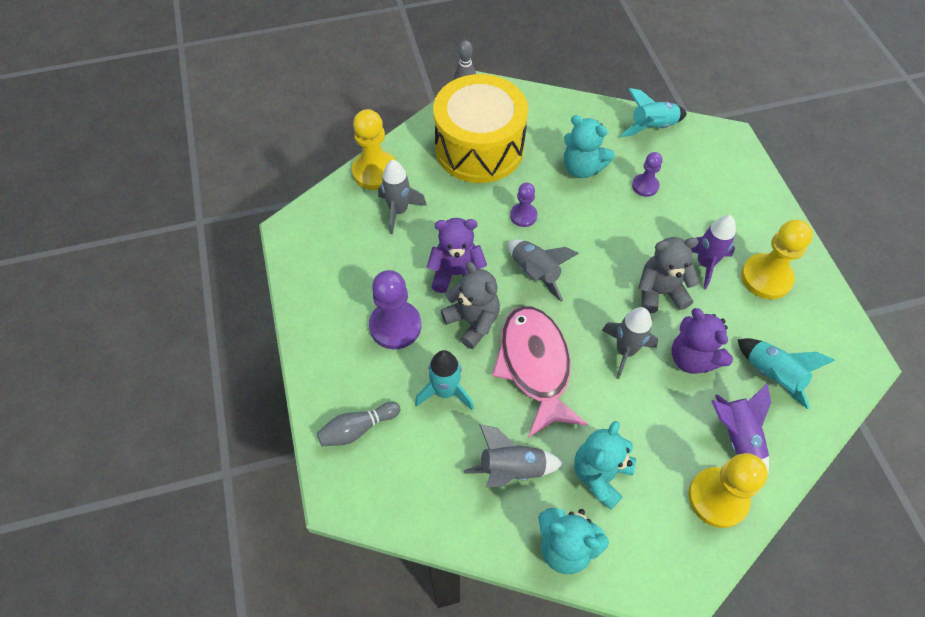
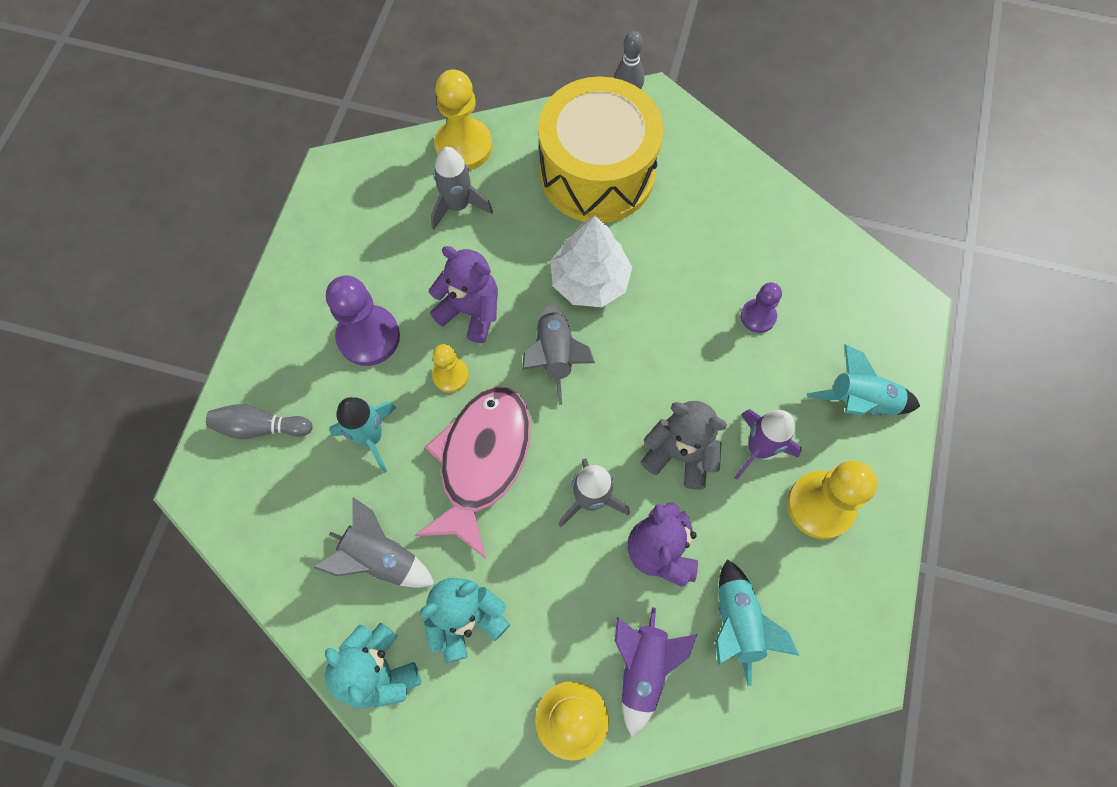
camera: 30 degrees right, 10 degrees up
(472, 321) = (450, 375): grey teddy bear -> yellow pawn
(523, 216) = (590, 281): purple pawn -> white tree
(582, 168) = (698, 256): turquoise teddy bear -> none
(652, 127) = (822, 246): turquoise rocket -> turquoise rocket (860, 401)

